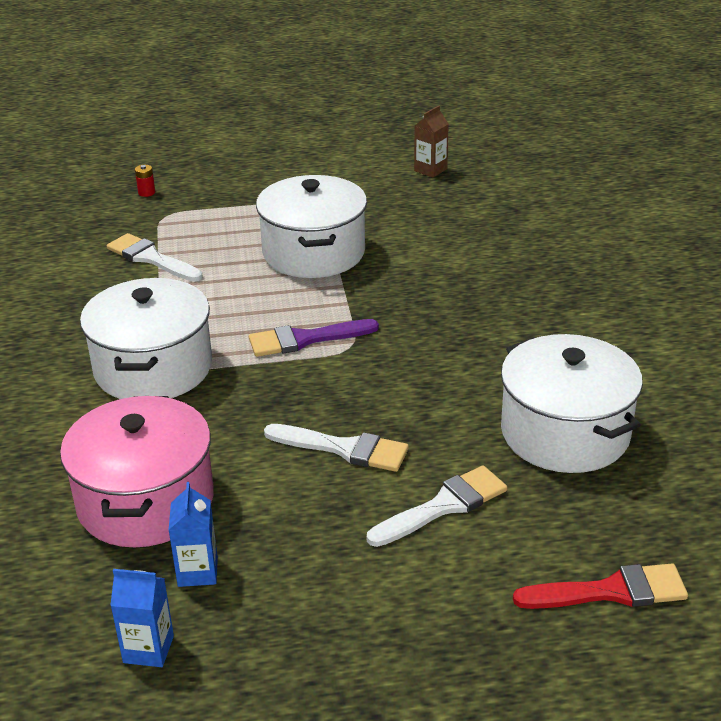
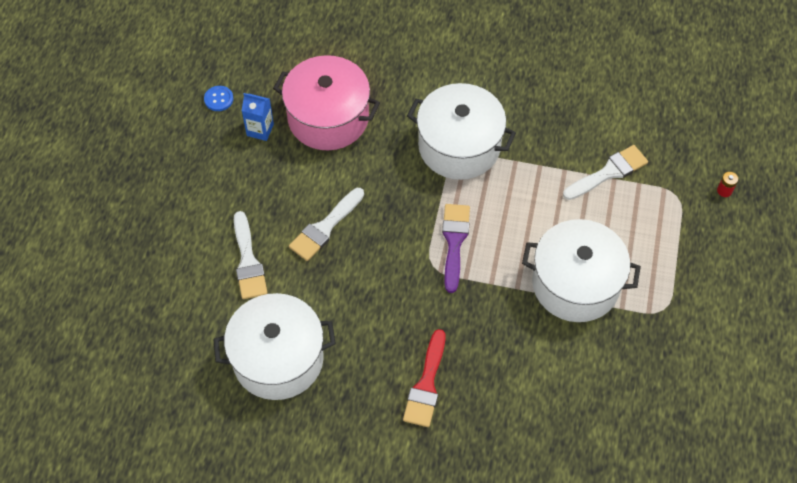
camera: 110 degrees right, 25 degrees up
(148, 649) = (218, 99): blue carton -> blue button
(430, 170) = (697, 430): brown carton -> none
(610, 591) = (140, 315): red brush -> red brush (426, 384)

